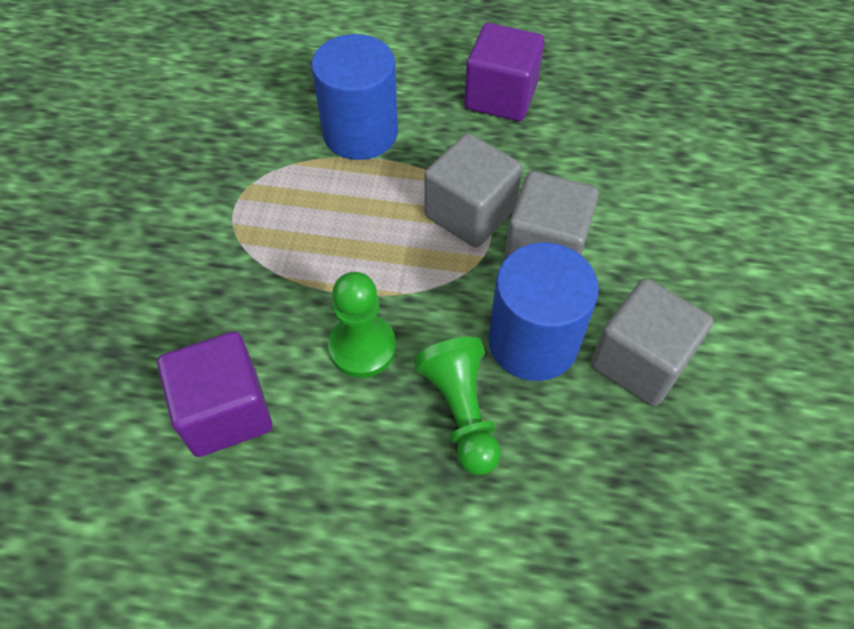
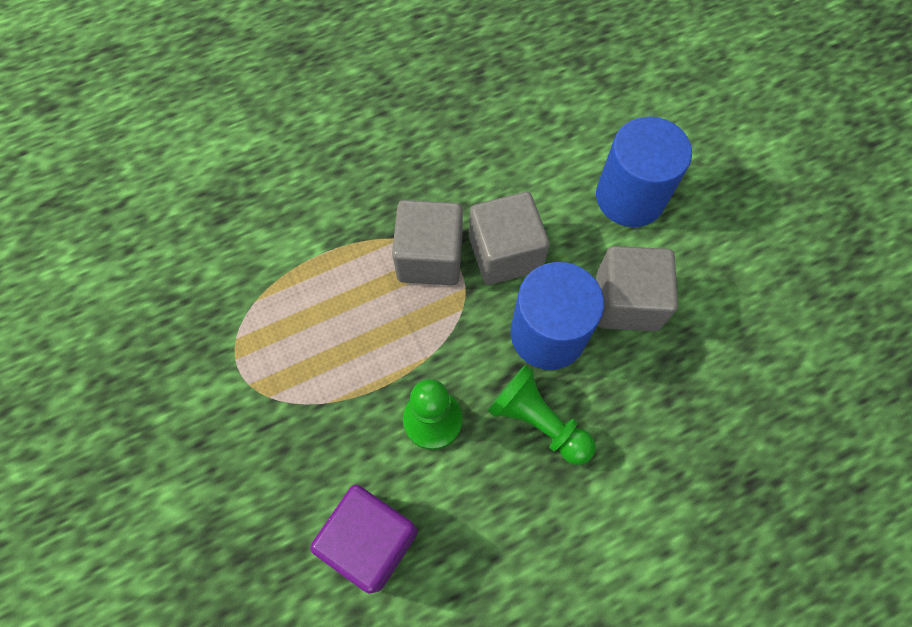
camera: 35 degrees left, 10 degrees up
(360, 132) = (291, 238): blue cylinder -> blue cylinder (630, 197)
(501, 96) = (379, 139): purple cube -> none

